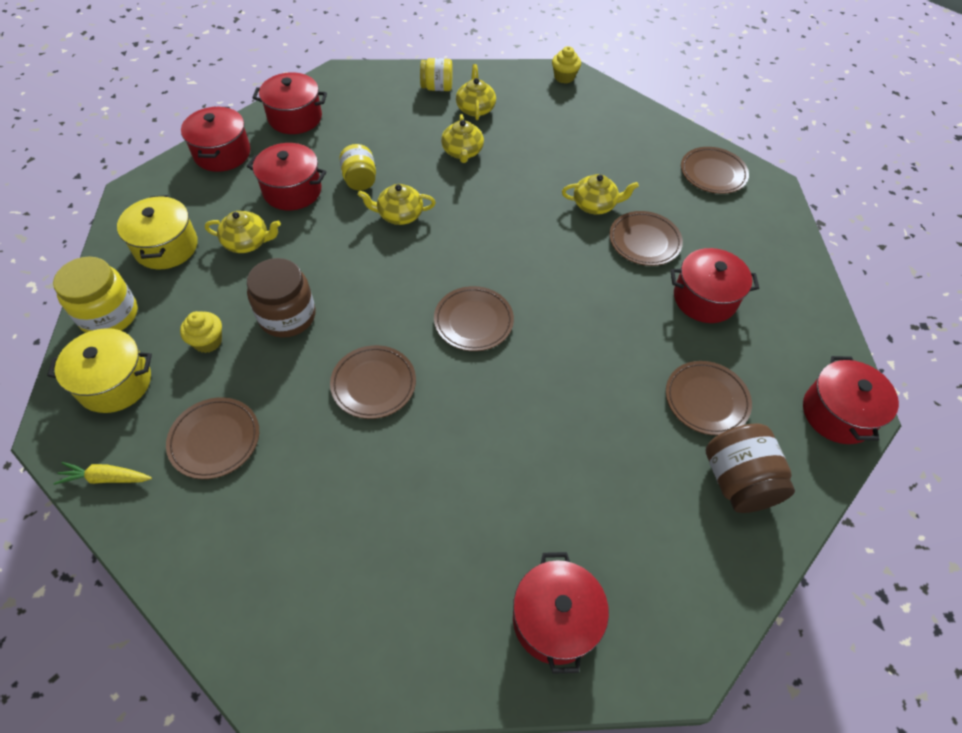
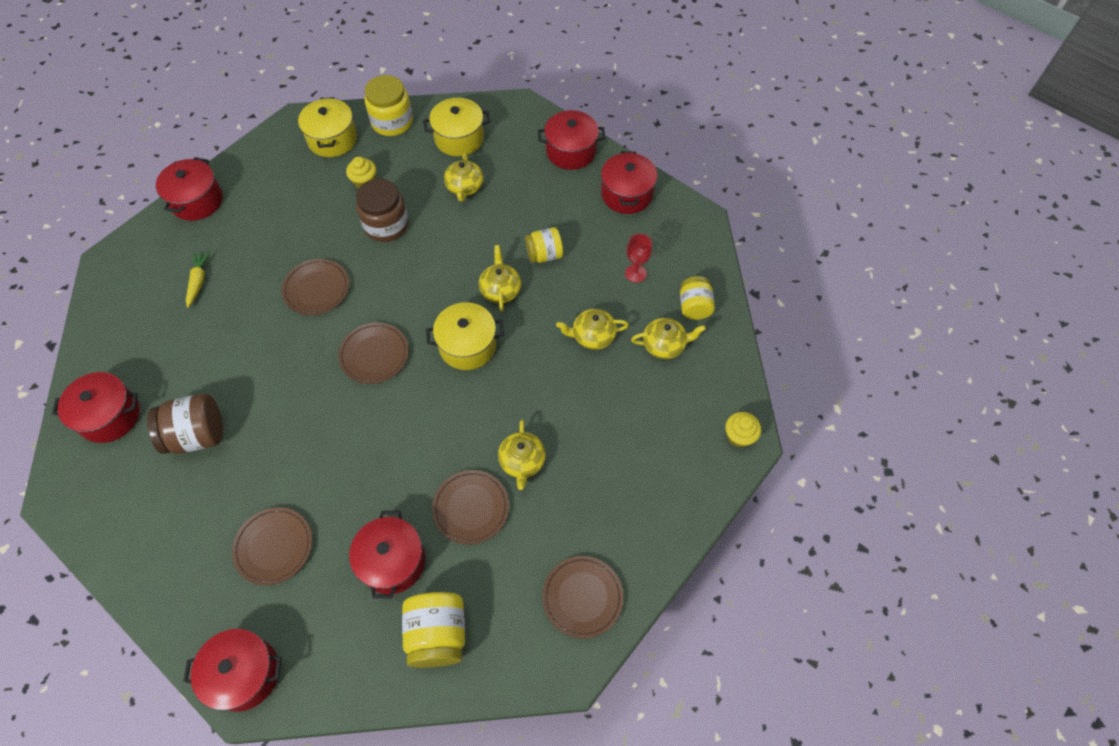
camera: 90 degrees right, 5 degrees up
(106, 478) = (259, 153): yellow carrot -> yellow carrot (198, 281)
(215, 440) = (280, 202): brown plate -> none
(292, 190) = (527, 207): red pot -> red pot (197, 201)
(394, 119) = (635, 273): none -> red goblet
(467, 242) = (467, 346): none -> yellow pot
(737, 481) = (190, 563): brown jar -> brown jar (197, 435)
(764, 265) = (437, 634): none -> yellow jar

